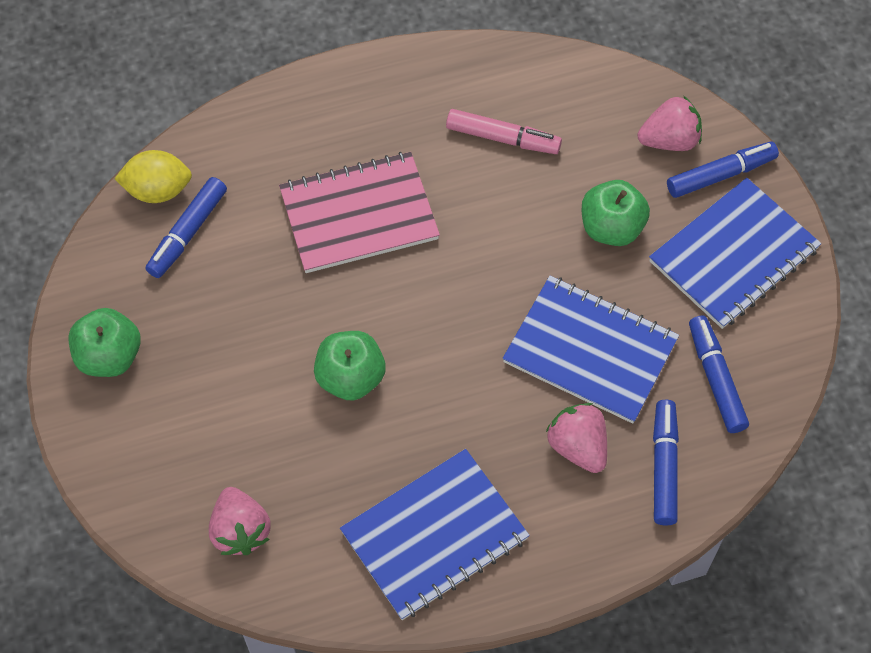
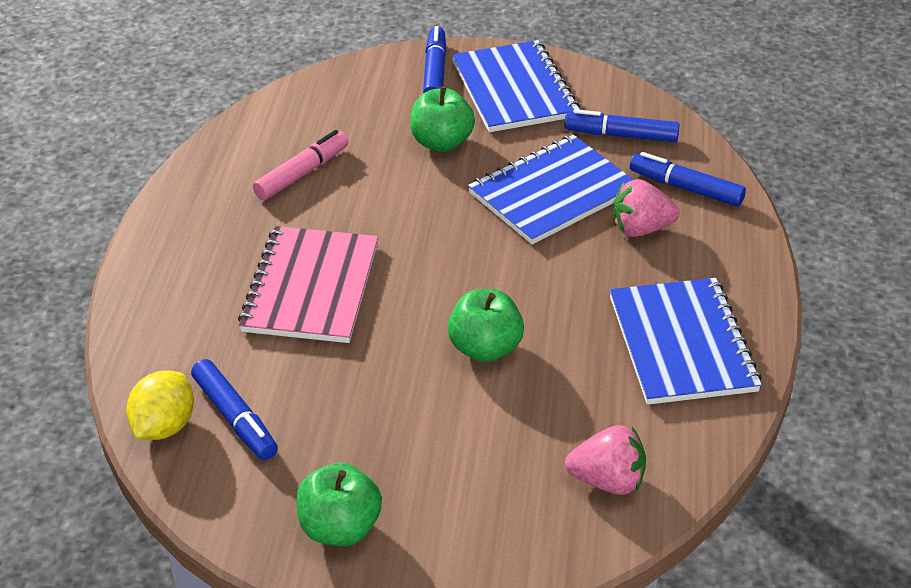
camera: 65 degrees left, 20 degrees down
(669, 140) = (381, 85): pink strawberry -> none

